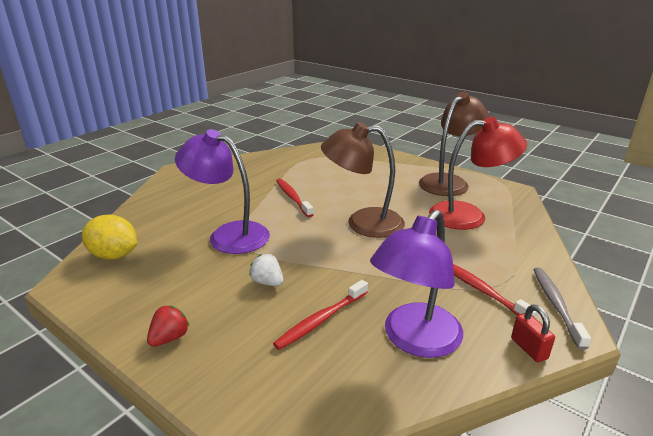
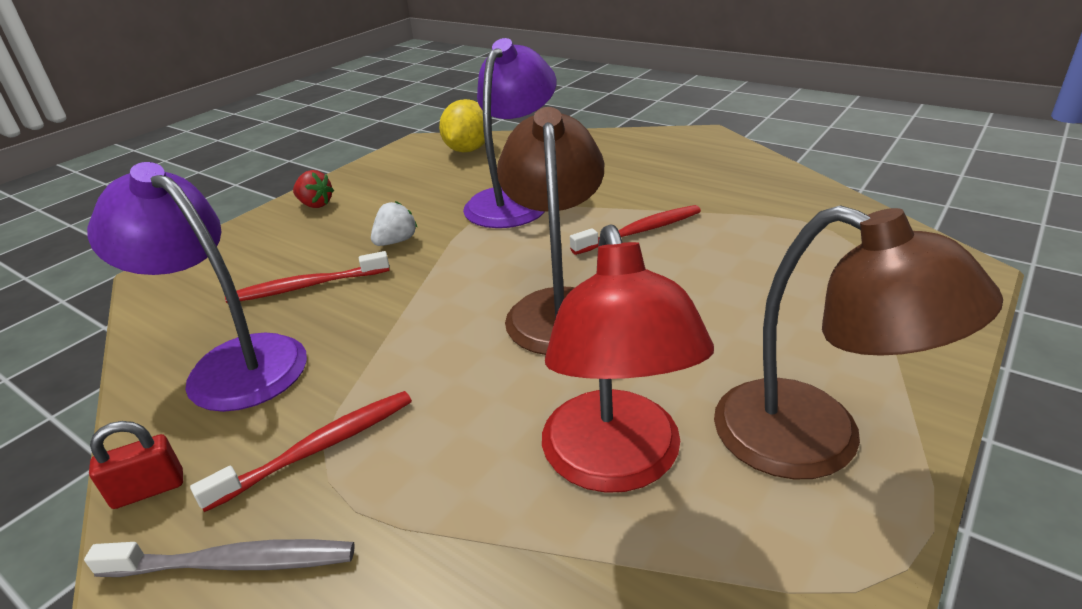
camera: 90 degrees right, 5 degrees up
(321, 320) = (306, 286): red toothbrush -> red toothbrush turned 60 degrees counterclockwise

